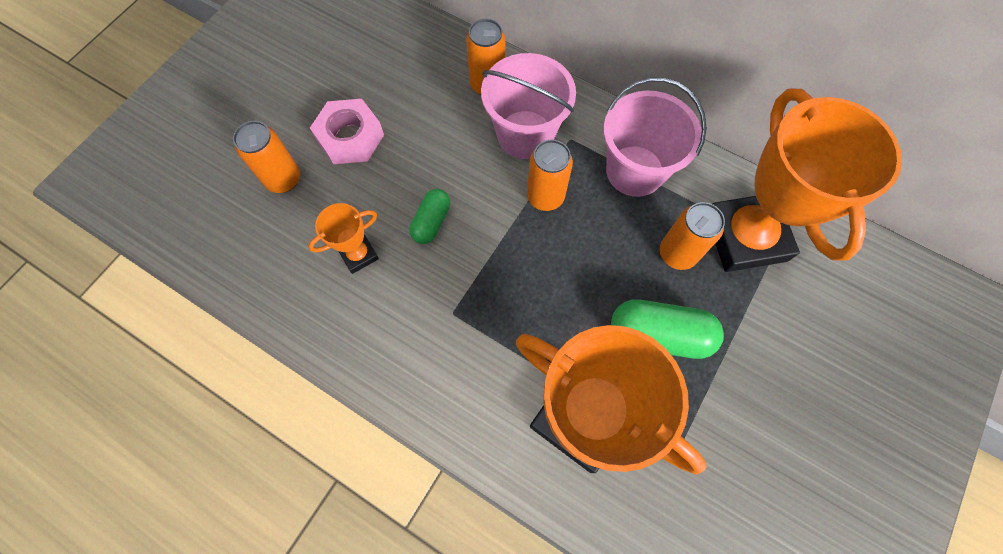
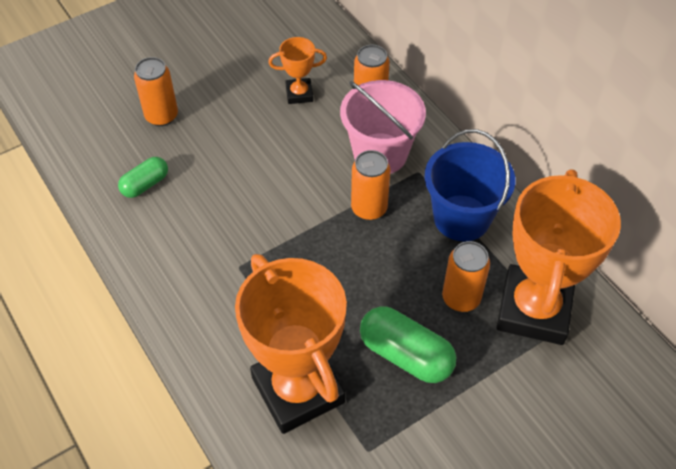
camera: 25 degrees right, 15 degrees down
(350, 137) = (232, 104): pink nut -> none
(358, 254) = (188, 193): orange trophy -> orange trophy (299, 94)
(431, 222) = (261, 191): green capsule -> green capsule (145, 184)
(635, 171) = (461, 218): pink bucket -> blue bucket

